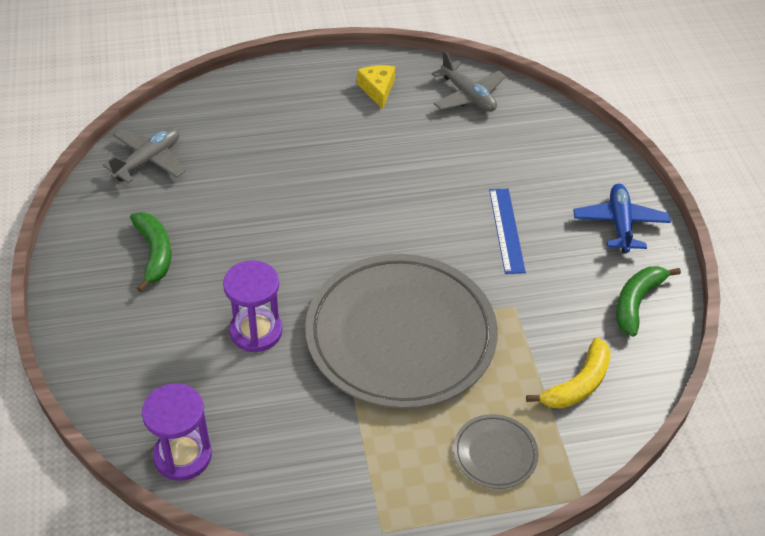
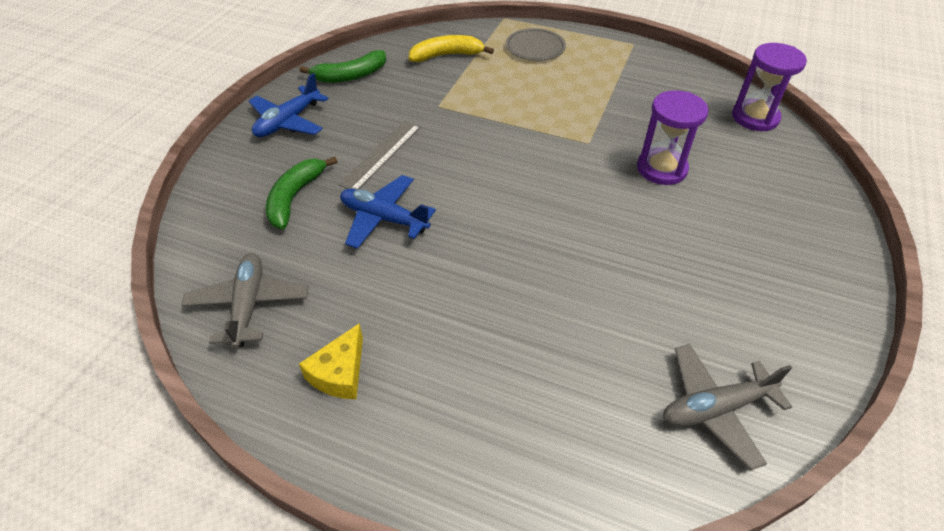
camera: 145 degrees left, 0 degrees up
(154, 253) = (739, 276): green banana -> green banana (295, 197)
(401, 335) = (542, 122): grey plate -> none
(446, 180) = (384, 218): none -> blue plane
(506, 230) = (381, 155): blue ruler -> grey ruler

